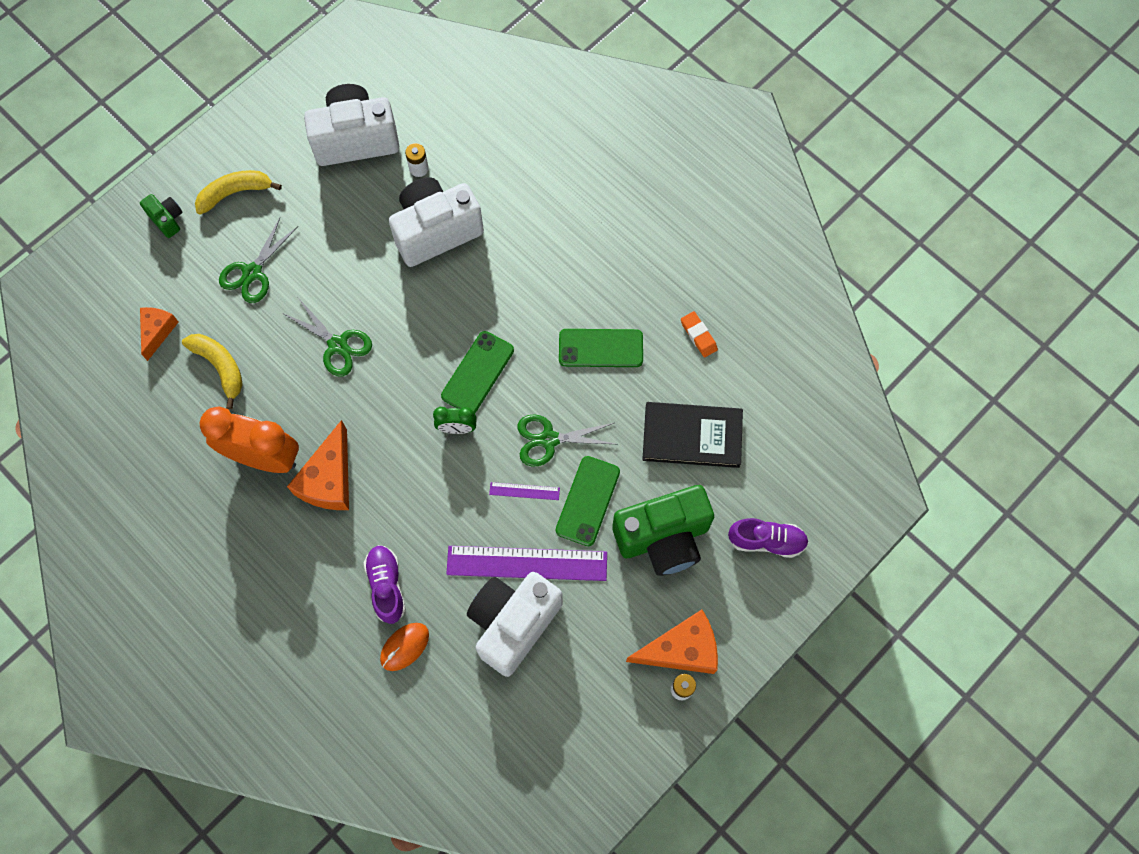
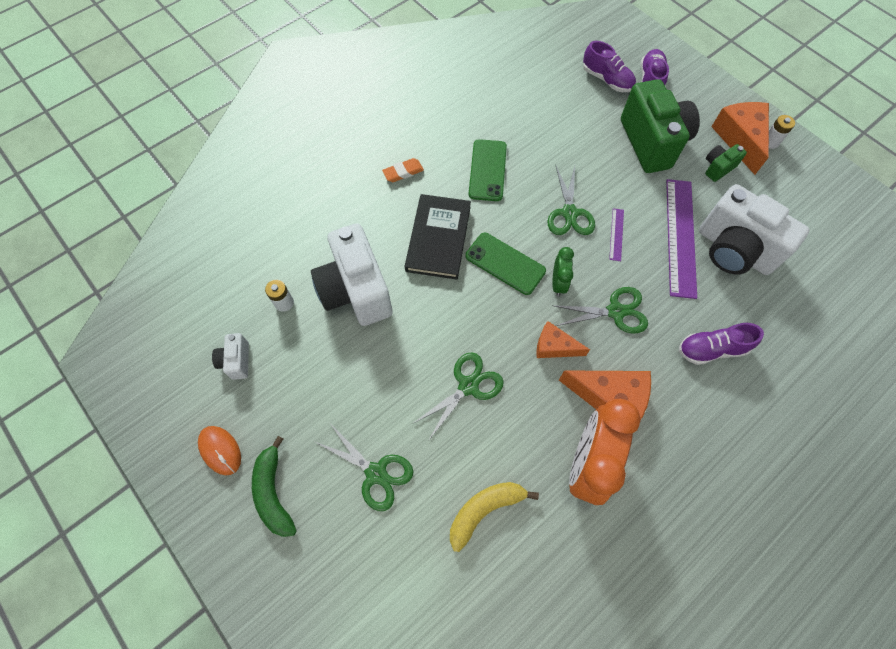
camera: 85 degrees left, 5 degrees down
(157, 331) = (435, 586): orange cheese -> orange cheese (554, 347)
(167, 219) = (292, 576): green camera -> green camera (718, 168)
(235, 193) = (274, 492): yellow banana -> green banana
(355, 139) = (236, 361): white camera -> white camera, size x0.45
(404, 647) = (766, 336): orange mouse -> orange mouse (220, 450)
(426, 487) = (615, 311): none -> green scissors
(587, 501) = (623, 190): green phone -> none
(692, 436) = (567, 117): black book -> black book (438, 238)
(698, 335) = (481, 105): orange eraser -> orange eraser (403, 172)
(761, 485) = (606, 80): none -> purple shoe

